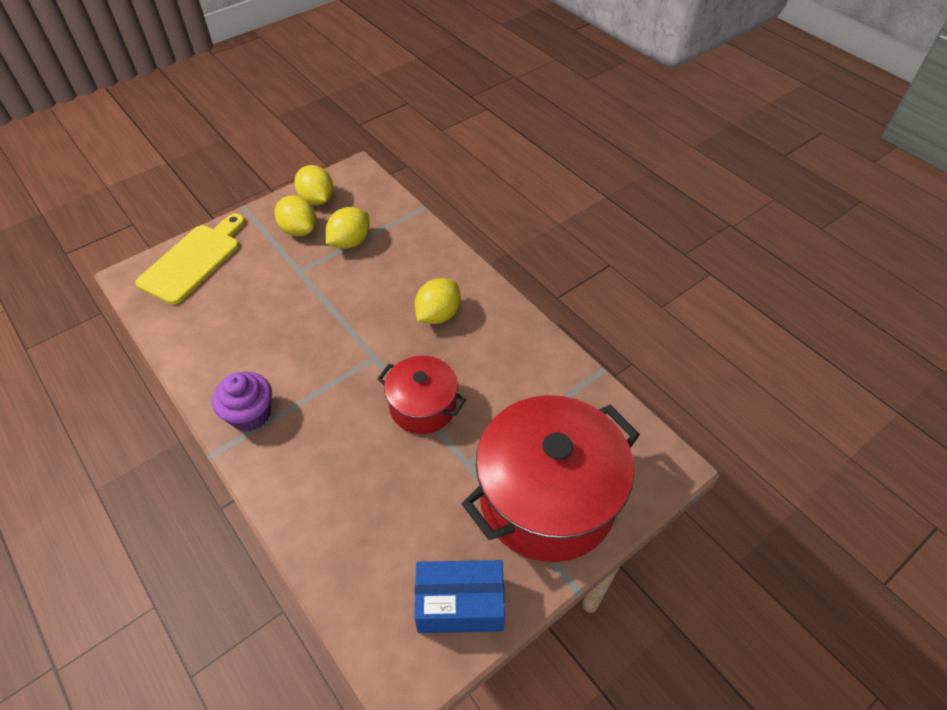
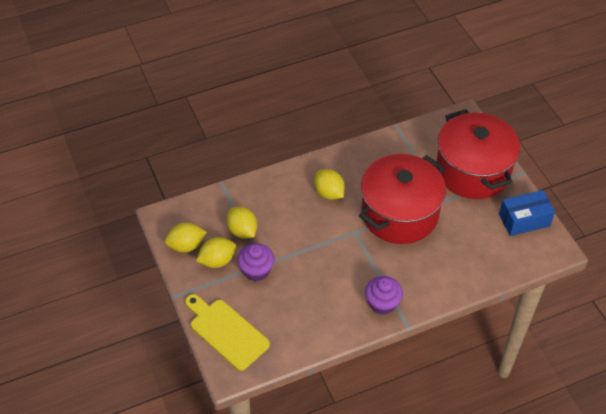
camera: 75 degrees left, 0 degrees up
(289, 268) = (256, 270): none -> purple cupcake
(423, 406) = (399, 214): red pot -> red pot, size x1.87
(460, 604) = (524, 220): blue box -> blue box turned 60 degrees clockwise

